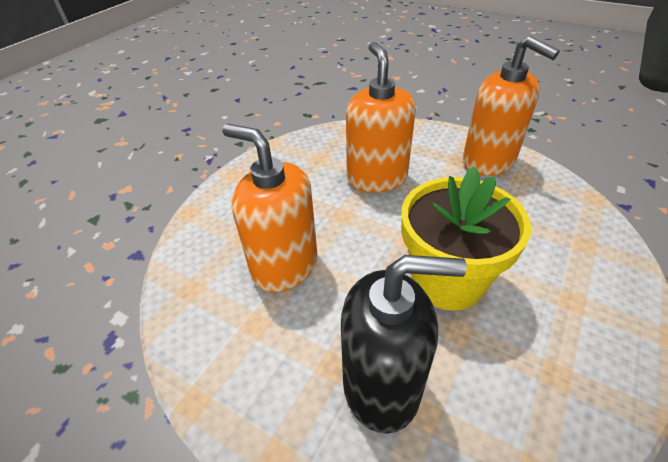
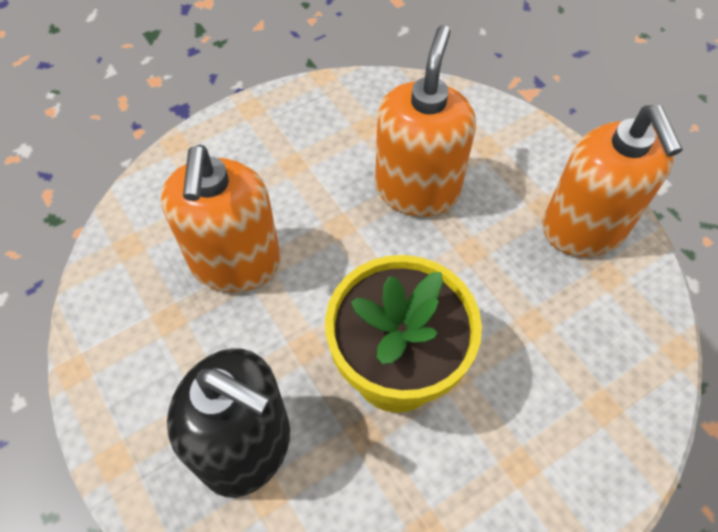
camera: 25 degrees right, 15 degrees up
(284, 265) = (236, 263): orange soap dispenser -> orange soap dispenser turned 150 degrees counterclockwise

